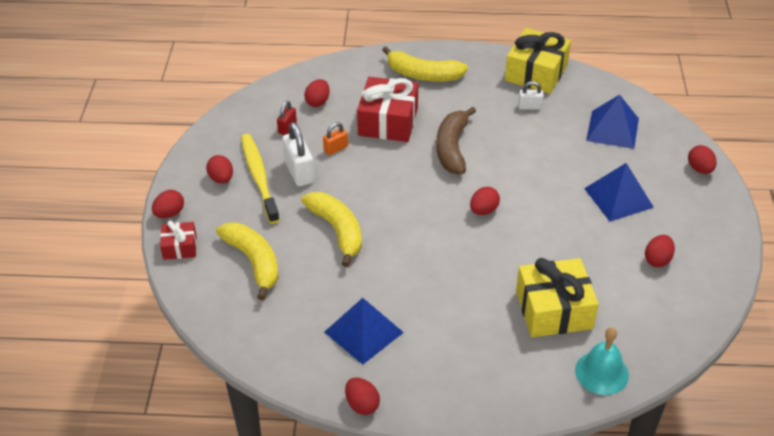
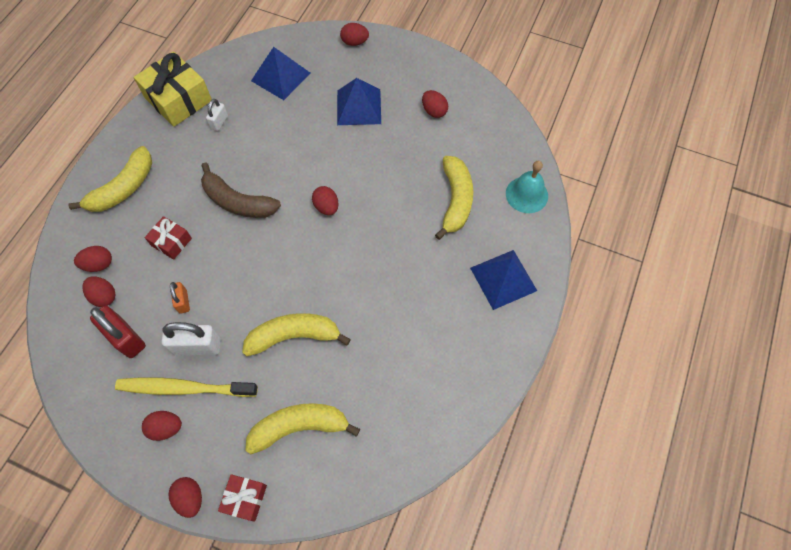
camera: 70 degrees left, 20 degrees up
(287, 128) = (126, 338): red padlock -> red padlock, size x1.77
(362, 404) = (501, 381): red egg -> red egg (99, 264)
(364, 332) = (424, 353): blue pyramid -> blue pyramid (503, 279)
(388, 121) = (171, 242): red gift -> red gift, size x0.53
(554, 310) = (455, 200): yellow gift -> yellow banana

